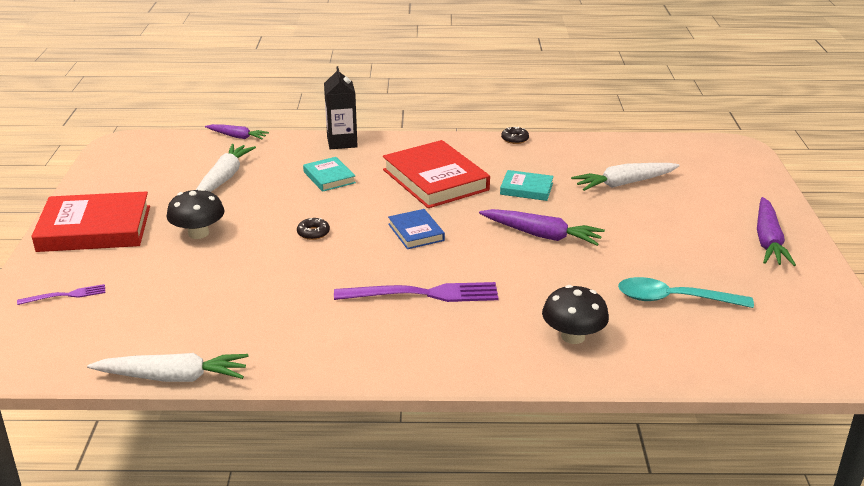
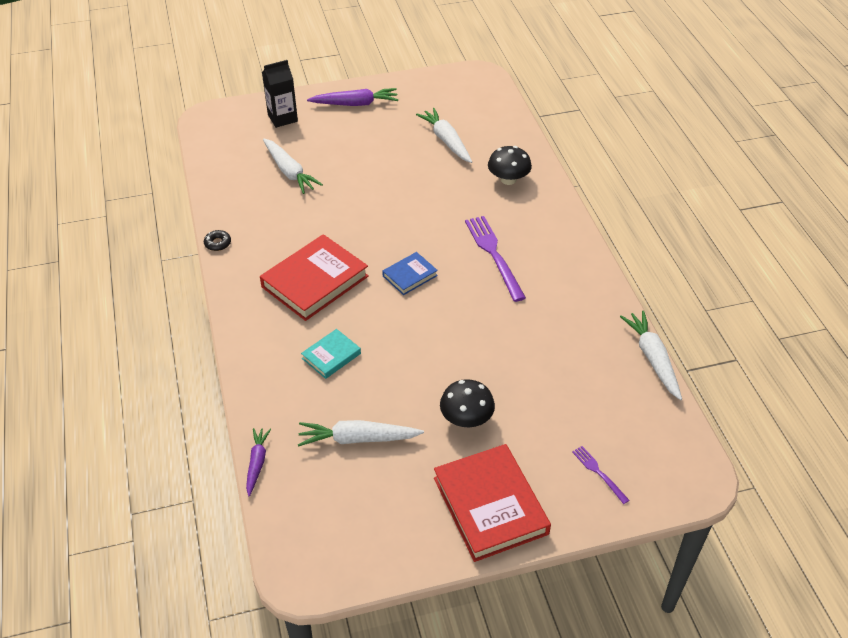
camera: 105 degrees left, 15 degrees up
(313, 233) = (435, 339): black donut -> none
(342, 142) = (251, 367): black carton -> black carton (282, 118)
(526, 189) = (315, 224): turquoise book -> none
(541, 235) = (387, 207): purple carrot -> none
(674, 299) = (446, 141): turquoise spoon -> white carrot

